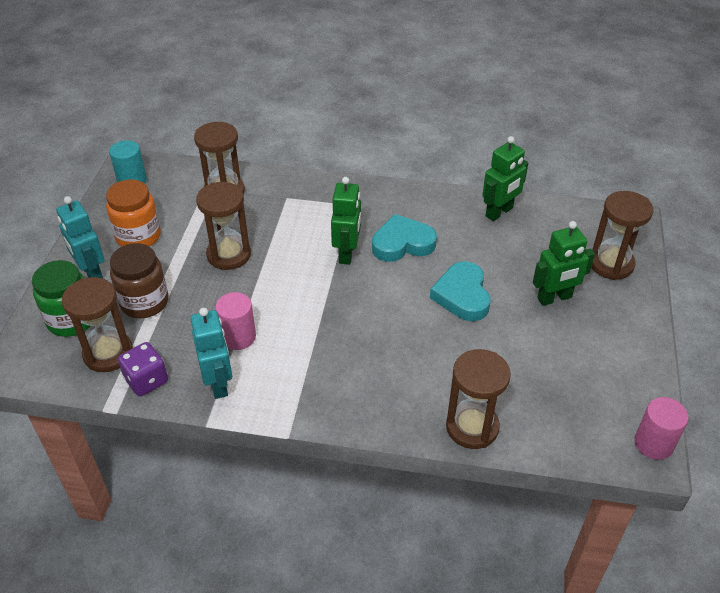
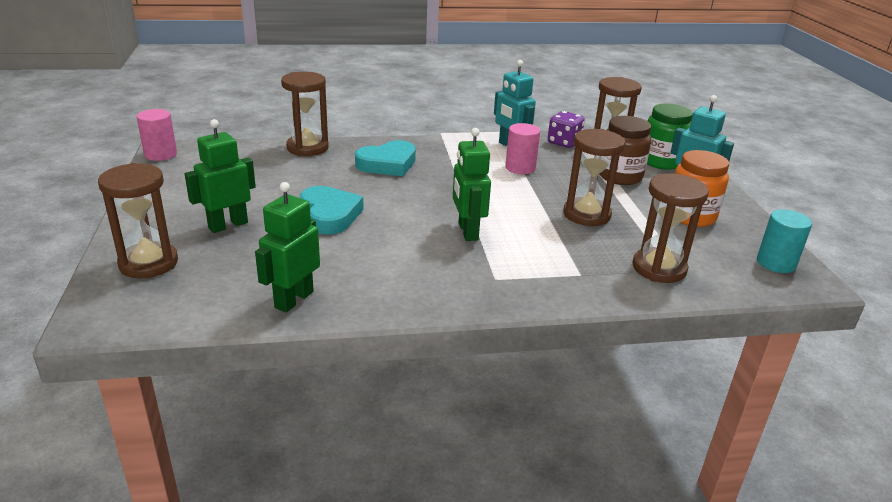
camera: 160 degrees right, 15 degrees down
(402, 243) = (410, 248): turquoise heart -> turquoise heart (388, 164)

